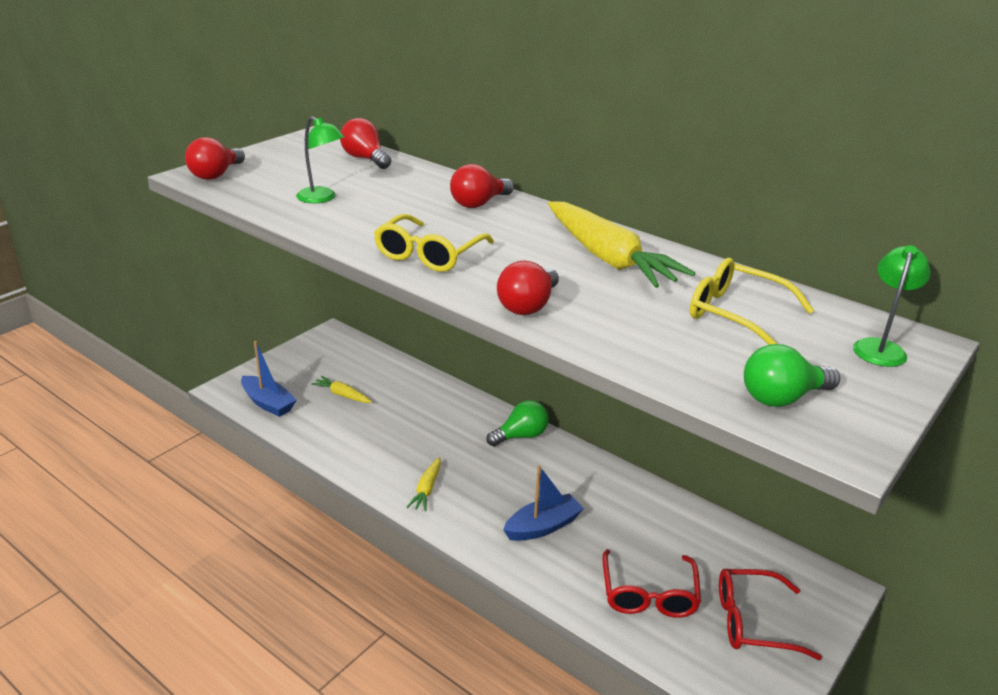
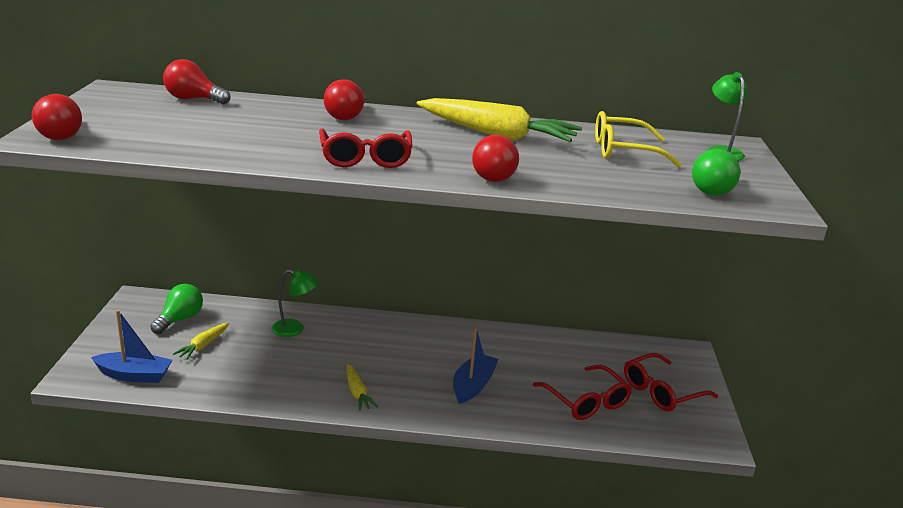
camera: 35 degrees left, 5 degrees down
(322, 198) = (204, 135): green lamp -> green lamp (294, 329)
(342, 395) = (203, 346): yellow carrot -> yellow carrot turned 60 degrees counterclockwise
(429, 254) = (365, 158): yellow glasses -> red glasses
(521, 436) = (392, 328): green light bulb -> green light bulb (180, 319)

